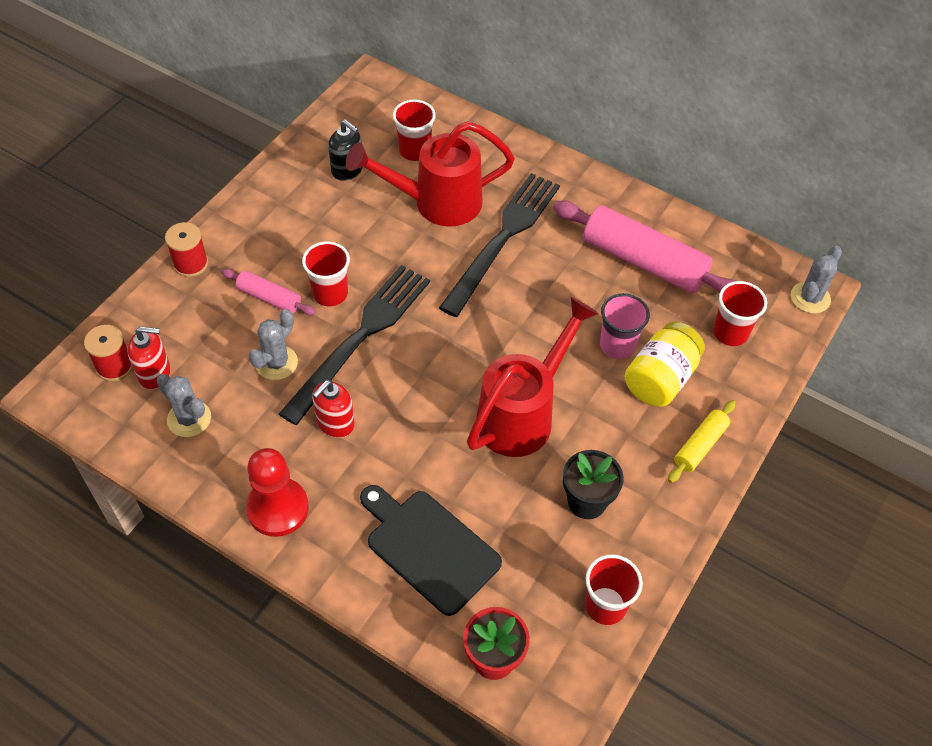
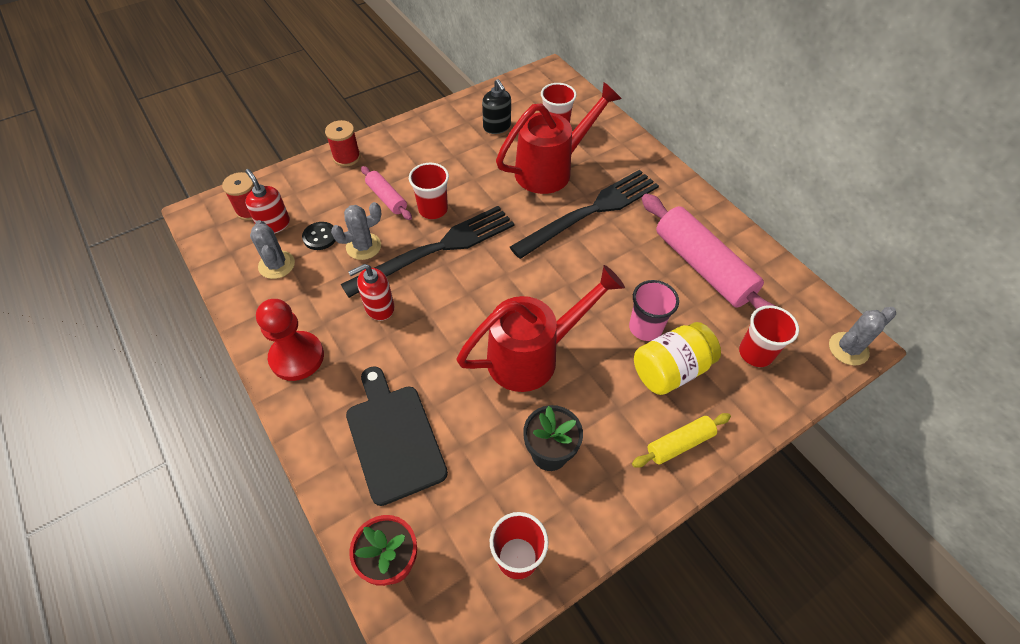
camera: 25 degrees right, 0 degrees up
(155, 373) = (274, 224): red soap dispenser -> red soap dispenser turned 150 degrees counterclockwise
(219, 369) = (320, 237): none -> black button
(436, 203) = (551, 169): red watering can -> red watering can turned 135 degrees clockwise

